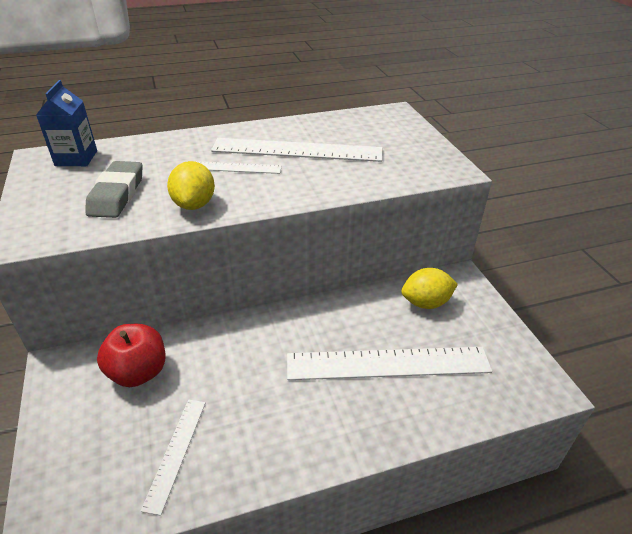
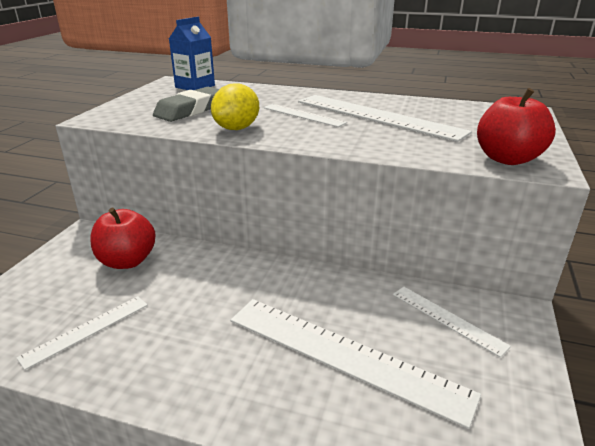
camera: 35 degrees right, 10 degrees down
(426, 303) = (447, 319): yellow lemon -> white ruler
(427, 169) = (507, 159): none -> red apple

